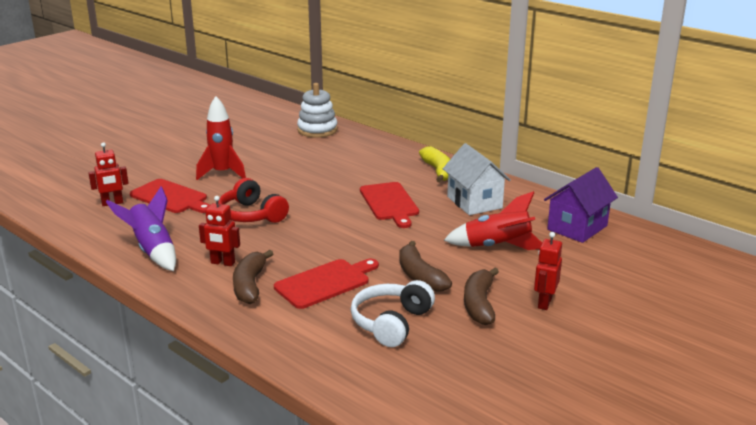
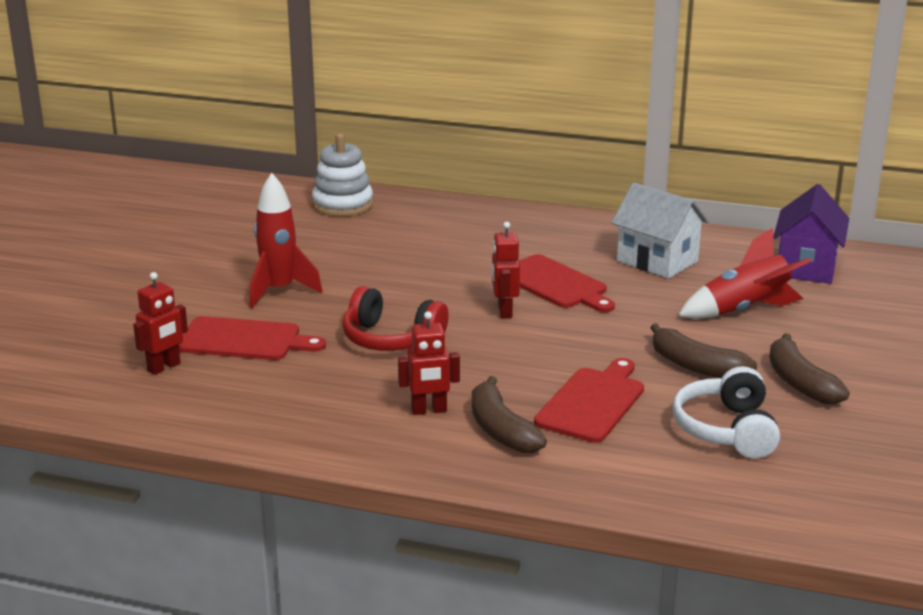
camera: 25 degrees left, 0 degrees up
(152, 250) = (309, 418): purple rocket -> none
(438, 171) = (568, 230): yellow banana -> none
(544, 303) = (866, 363): red robot -> red robot (504, 311)

